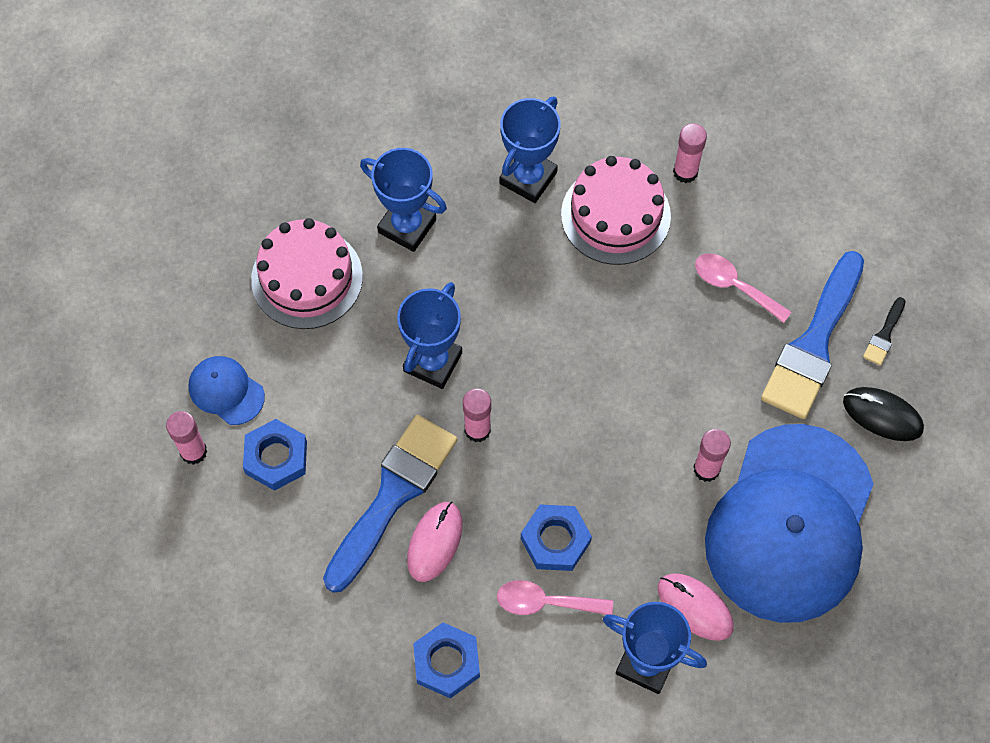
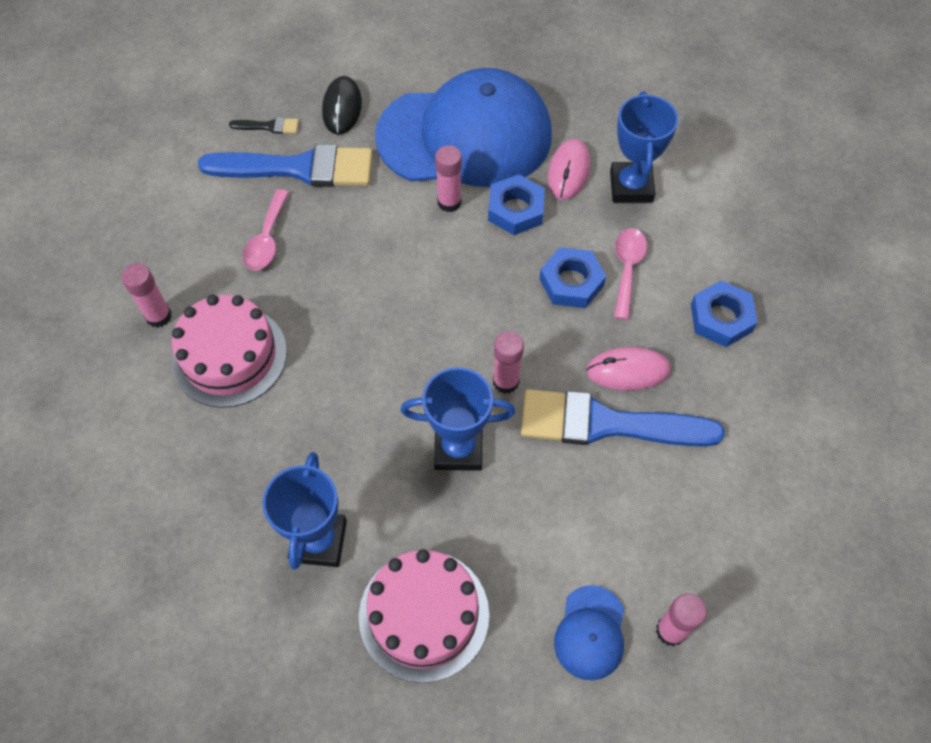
camera: 115 degrees left, 5 degrees down
(276, 457) = (630, 545): blue nut -> blue nut (515, 210)
(528, 178) = (215, 449): blue trophy -> none
(545, 602) = (627, 269): pink spoon -> pink spoon turned 150 degrees counterclockwise

